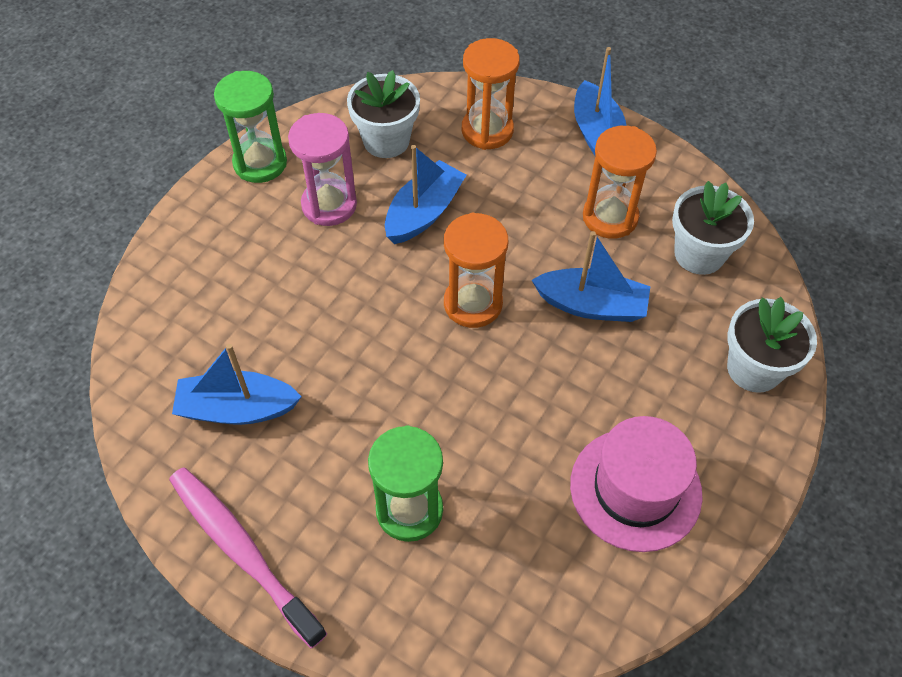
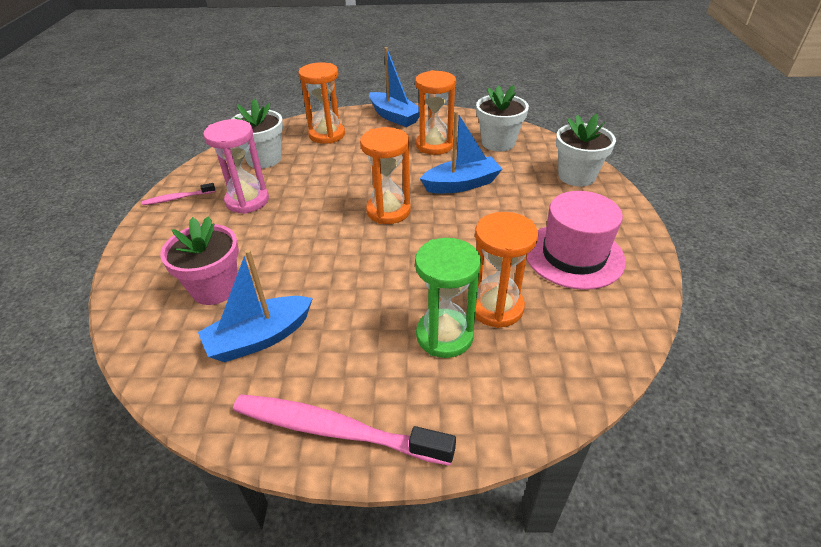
camera: 30 degrees left, 15 degrees down
(230, 320) = (215, 288): none -> pink flower pot
(260, 163) = (178, 198): green hourglass -> pink toothbrush
(424, 213) = (318, 182): blue boat -> none
(488, 507) = (496, 307): none -> orange hourglass

